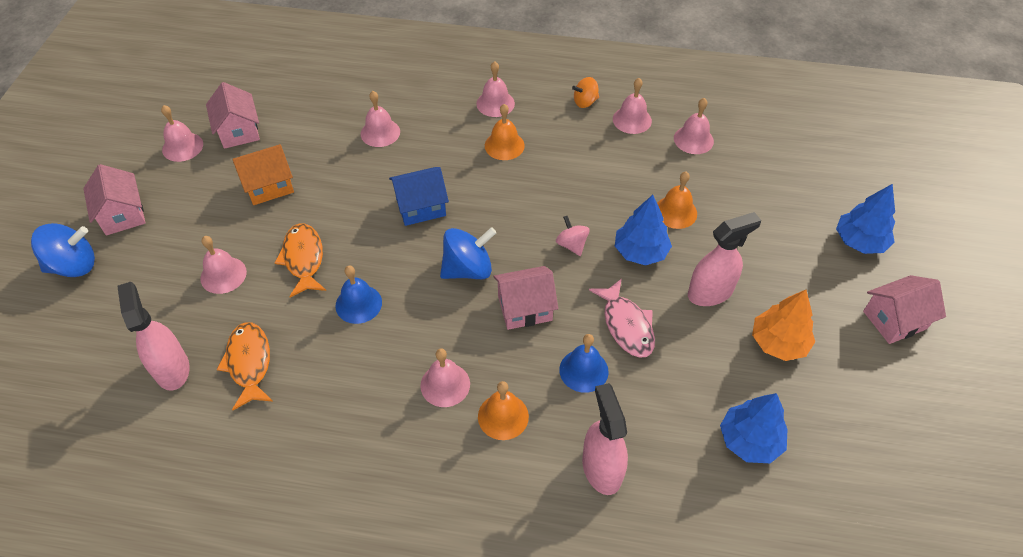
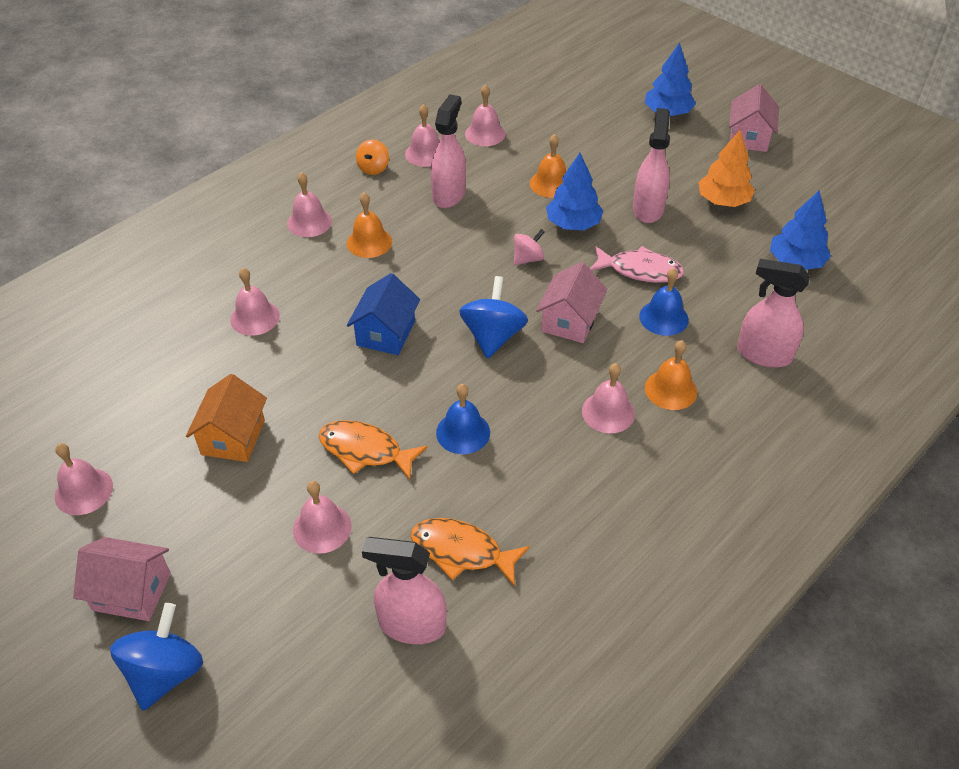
camera: 55 degrees left, 5 degrees down
(239, 131) = (119, 430): pink house -> none
(571, 245) = (528, 259): pink spinning top -> pink spinning top turned 135 degrees clockwise
(599, 159) = (449, 195): none -> pink spray bottle

